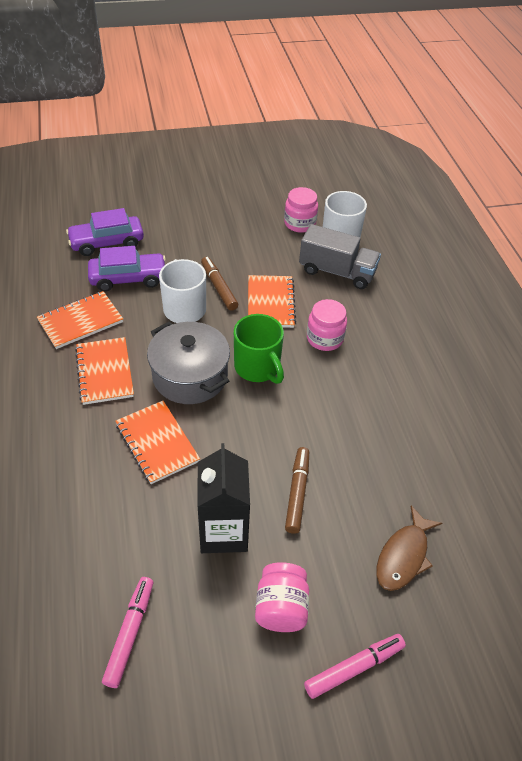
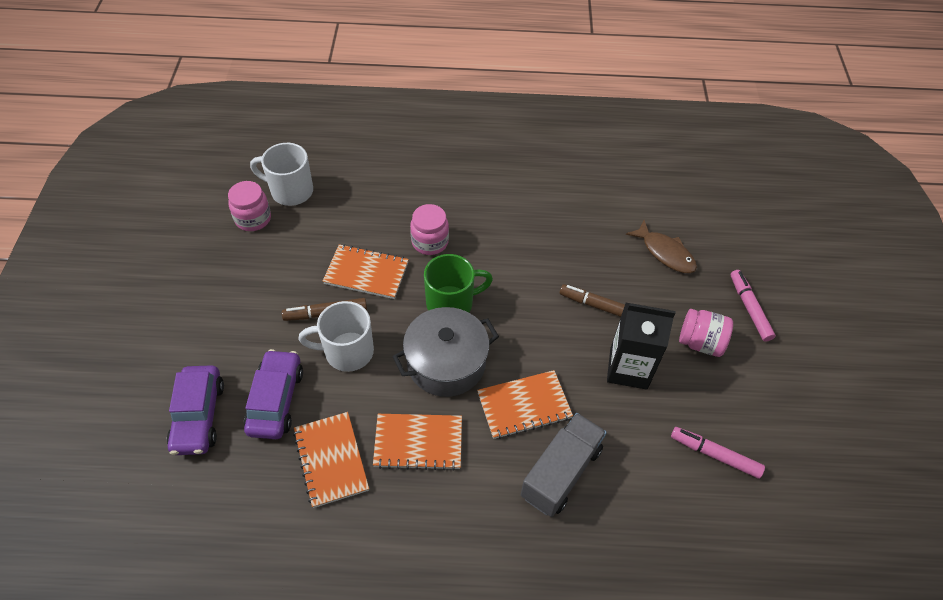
camera: 75 degrees left, 5 degrees up
(337, 272) = (342, 208): grey truck -> grey truck (561, 472)

